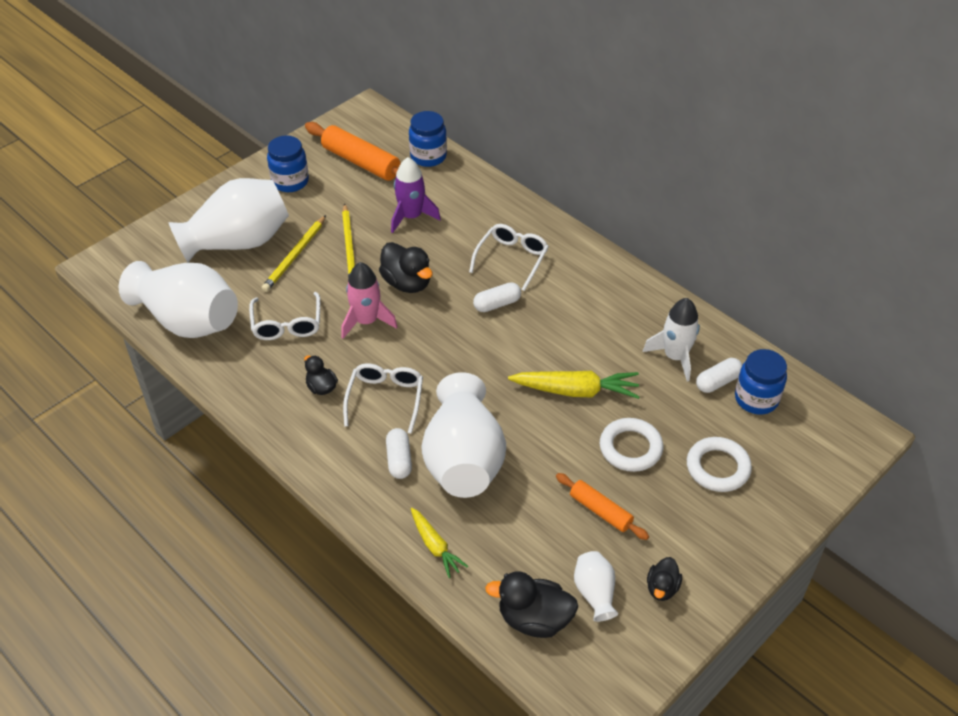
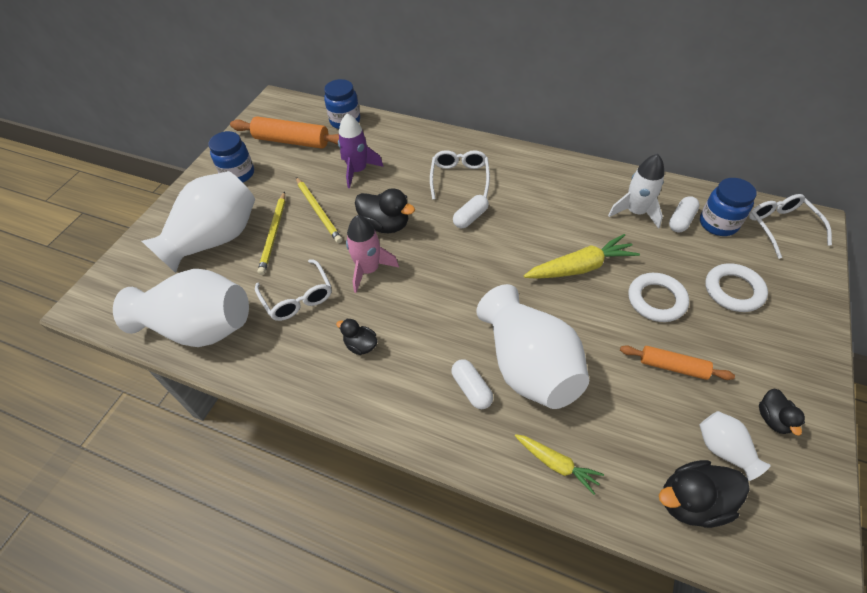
camera: 20 degrees left, 5 degrees up
(385, 399) = (425, 334): white glasses -> white glasses (781, 227)

